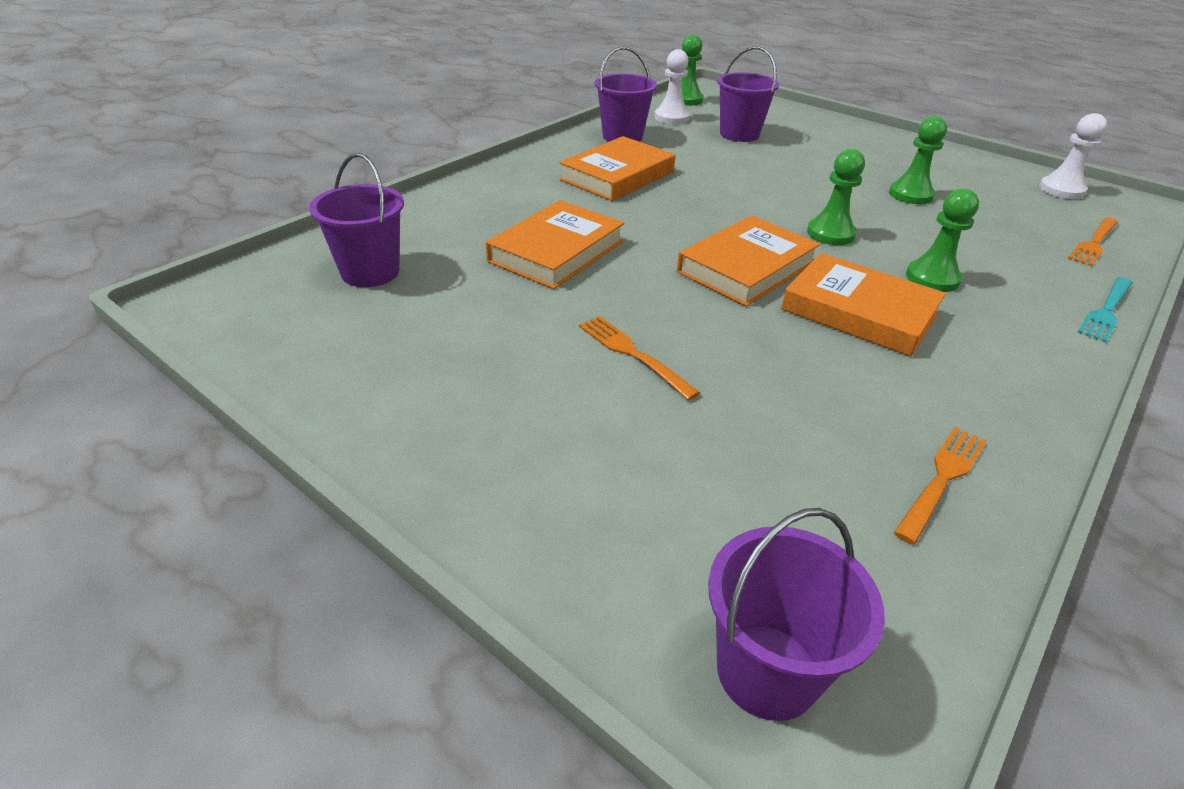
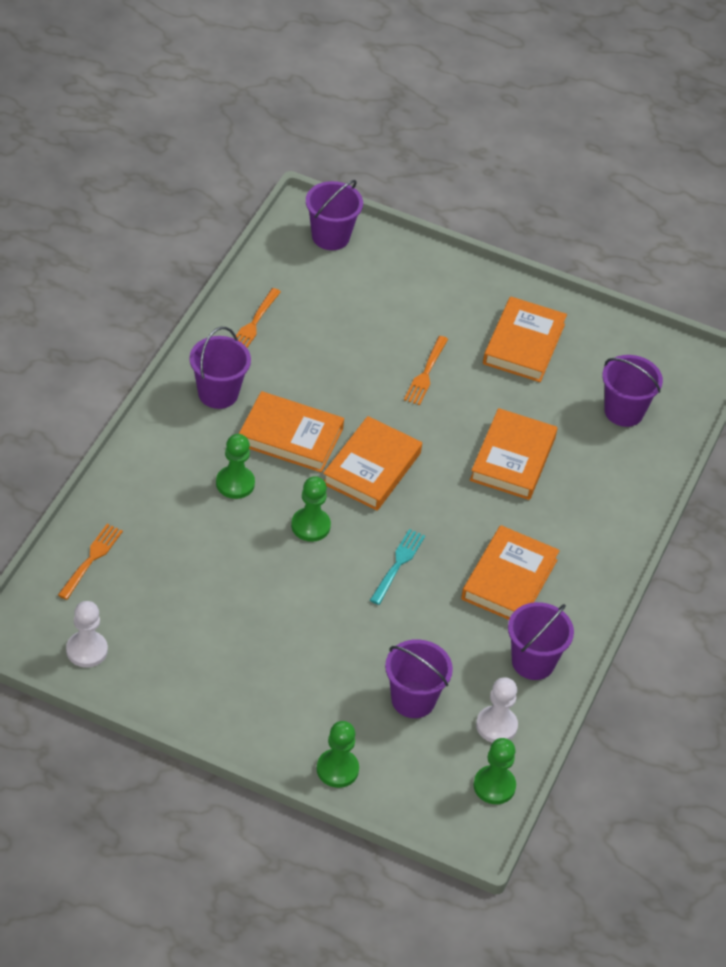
camera: 160 degrees right, 10 degrees up
(448, 369) = (523, 344): none -> orange book
(633, 354) = (426, 373): orange fork -> orange fork turned 75 degrees clockwise
(910, 195) = (237, 606): green pawn -> green pawn (337, 769)
(984, 377) = (218, 393): none -> purple bucket
(1106, 310) = (117, 471): turquoise fork -> turquoise fork (398, 564)

